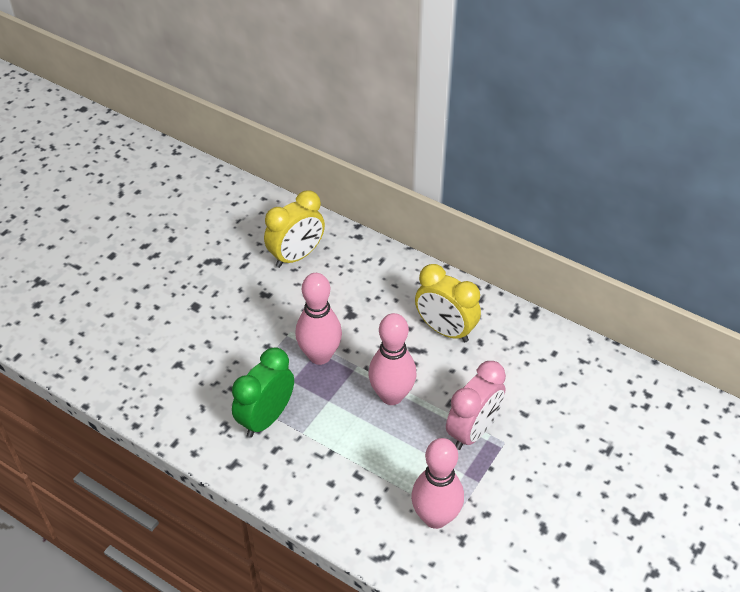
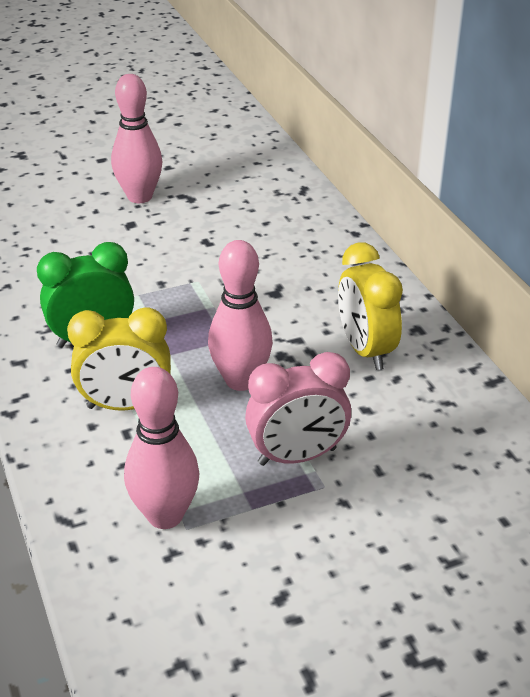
camera: 35 degrees right, 10 degrees down
(296, 256) = (271, 224): yellow clock -> yellow clock (125, 405)
(320, 356) = (204, 313): pink bowling pin -> pink bowling pin (140, 197)

